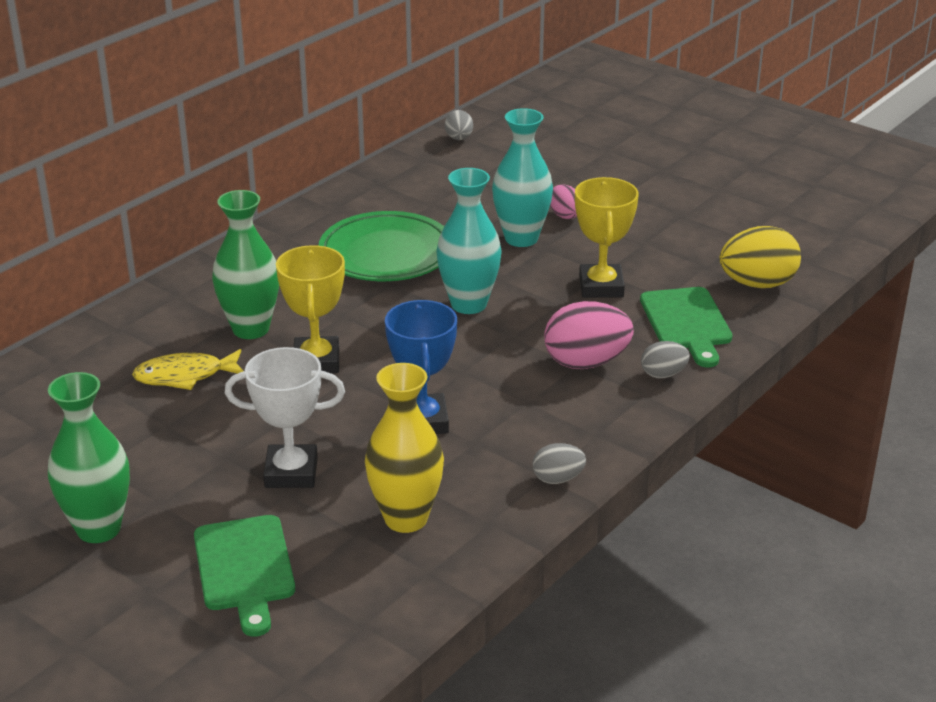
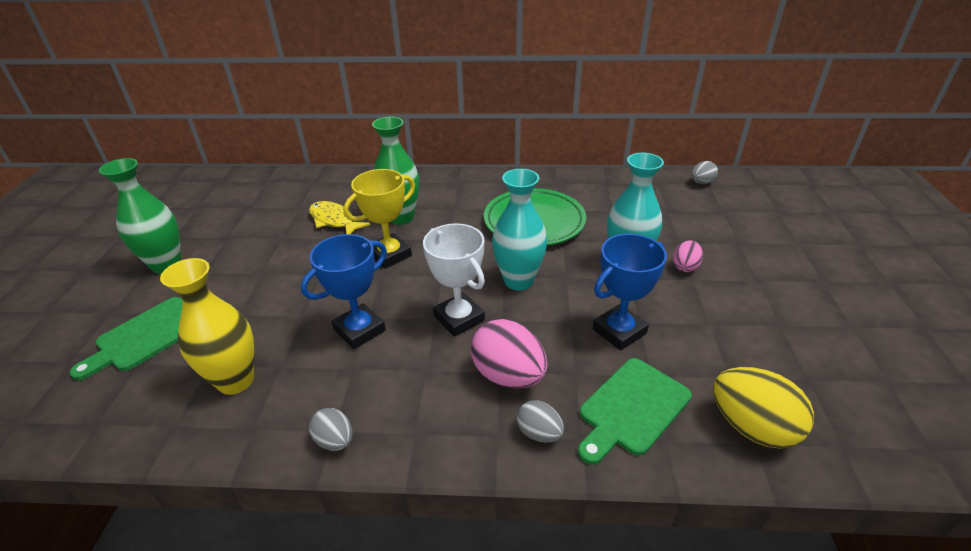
camera: 55 degrees right, 5 degrees up
(291, 472) = (261, 304): white trophy -> white trophy (459, 318)
(601, 287) = (619, 331): yellow trophy -> blue trophy

